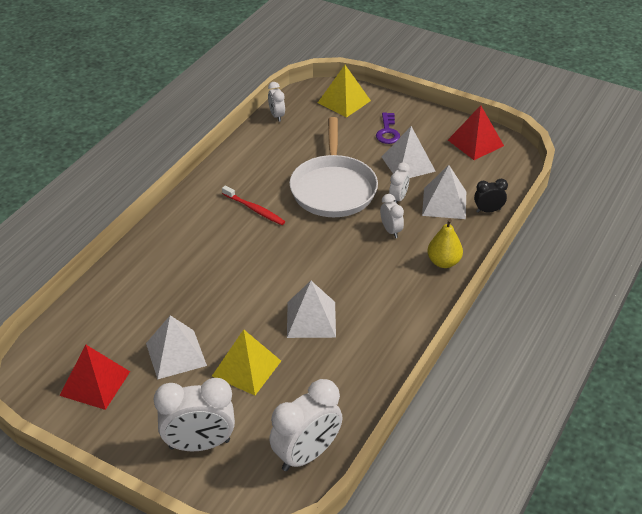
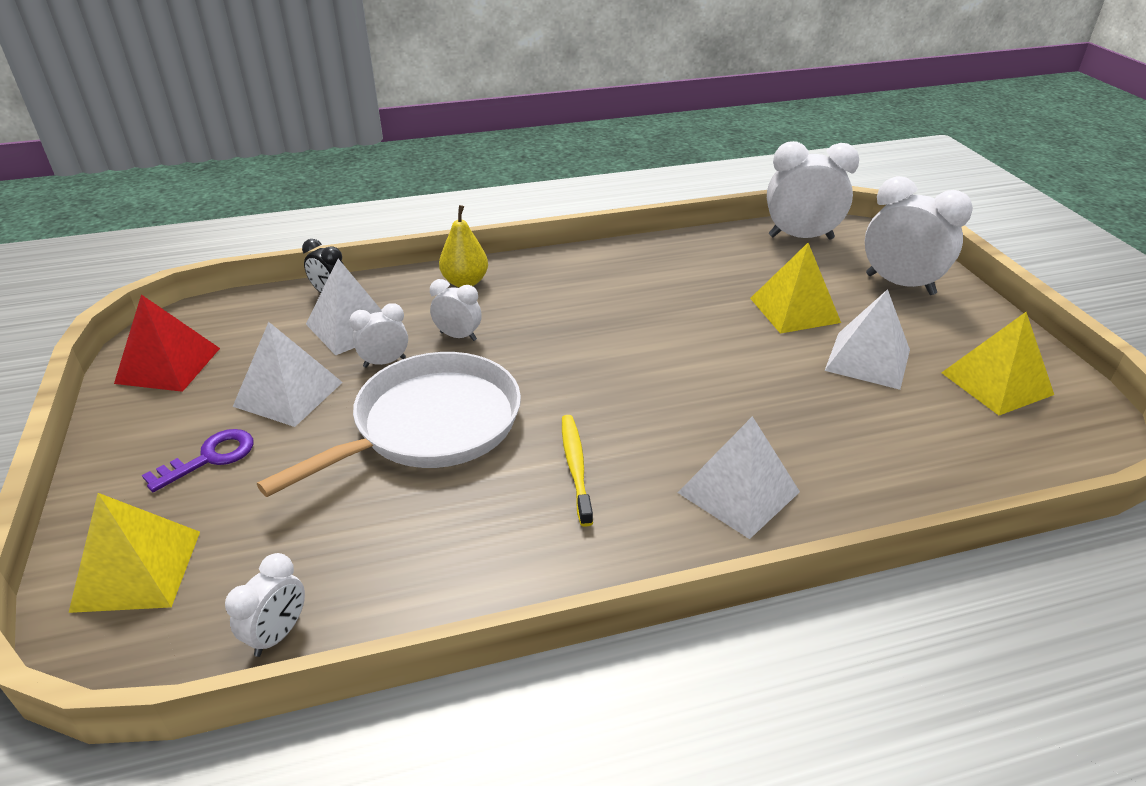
camera: 135 degrees left, 5 degrees down
(95, 383) = (996, 383): red pyramid -> yellow pyramid
(254, 209) = (575, 467): red toothbrush -> yellow toothbrush
(311, 319) = (674, 311): white pyramid -> white pyramid (738, 492)
(391, 230) = (458, 336): white clock -> white clock turned 90 degrees clockwise

